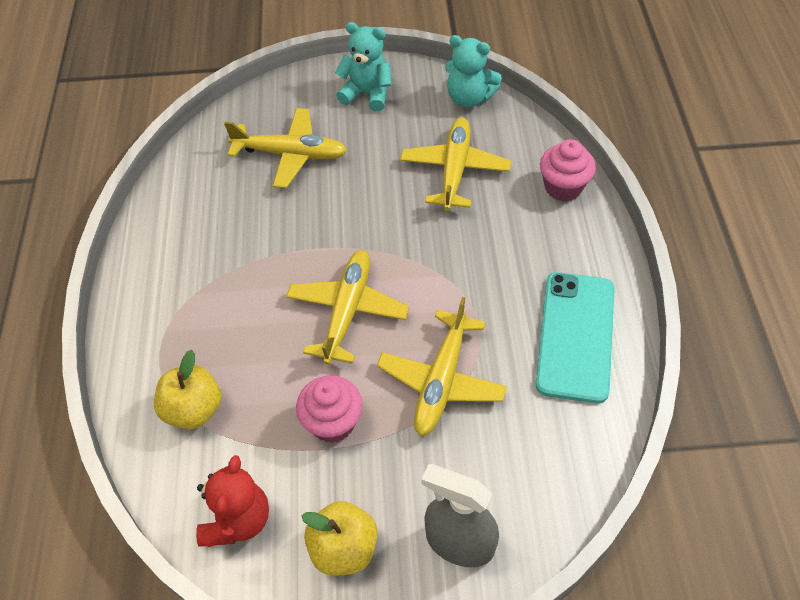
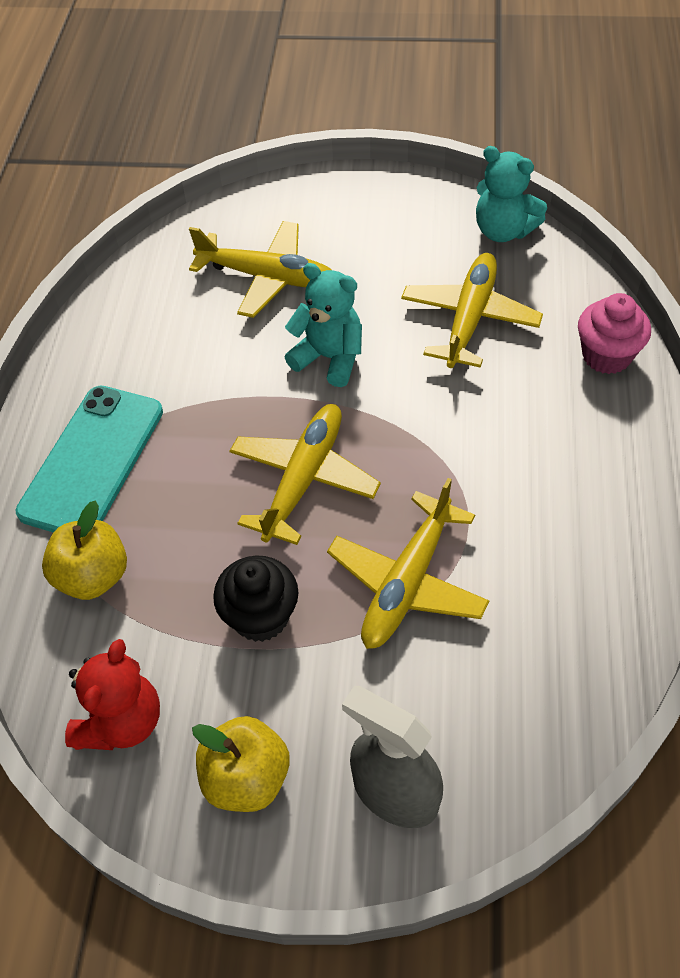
camera: 10 degrees right, 0 degrees up
(332, 422) = (260, 616): pink cupcake -> black cupcake
(367, 94) = (375, 213): turquoise teddy bear -> turquoise teddy bear (329, 358)
(575, 336) = (591, 548): turquoise phone -> turquoise phone (92, 461)

